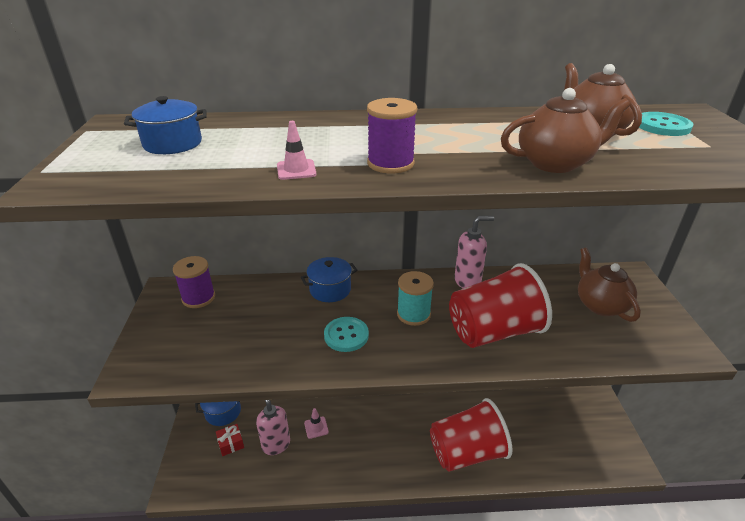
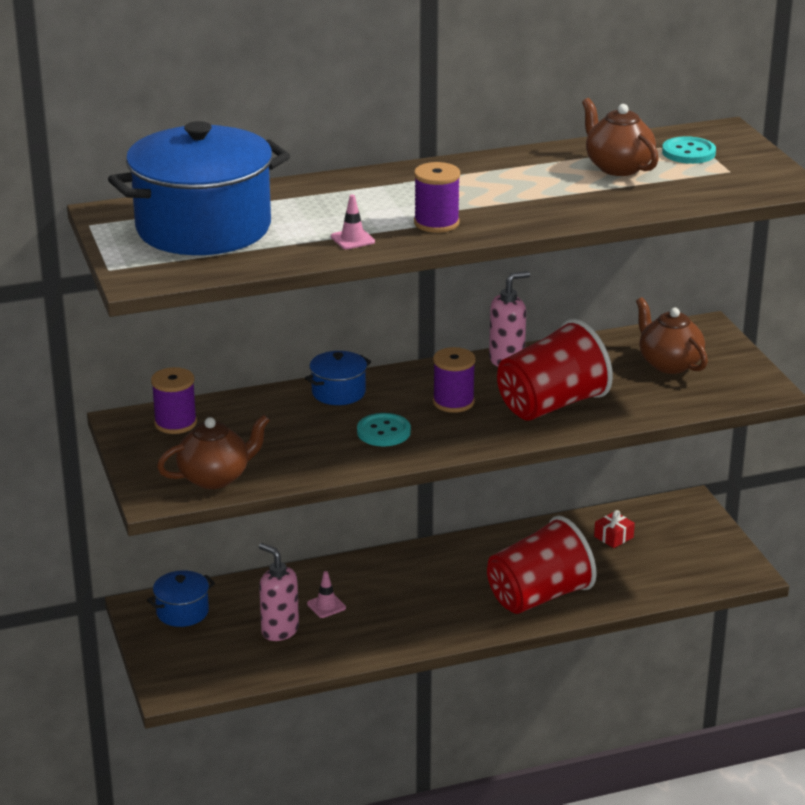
camera: 15 degrees left, 5 degrees down
(173, 144) = (203, 228): blue pot -> blue pot, size x2.26
(231, 443) = (216, 640): red gift -> red gift (613, 537)
(413, 314) = (453, 402): turquoise spool -> purple spool
(555, 163) = (587, 205): brown teapot -> brown teapot (215, 477)

